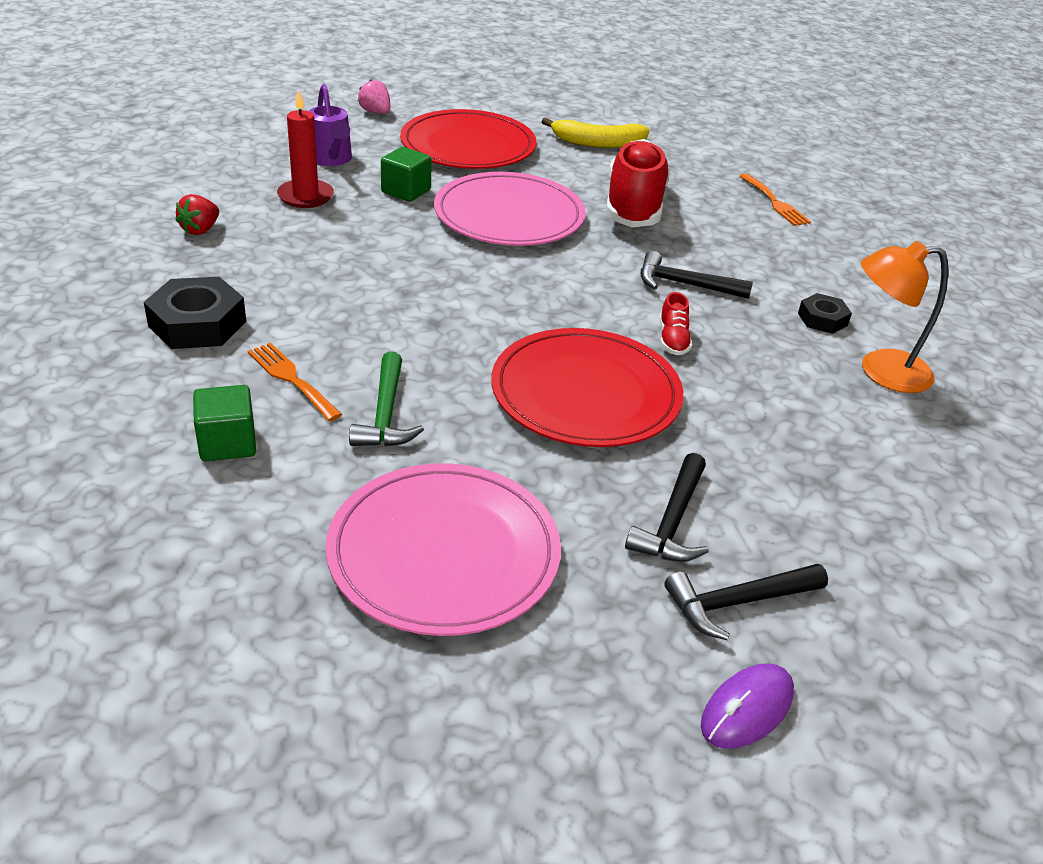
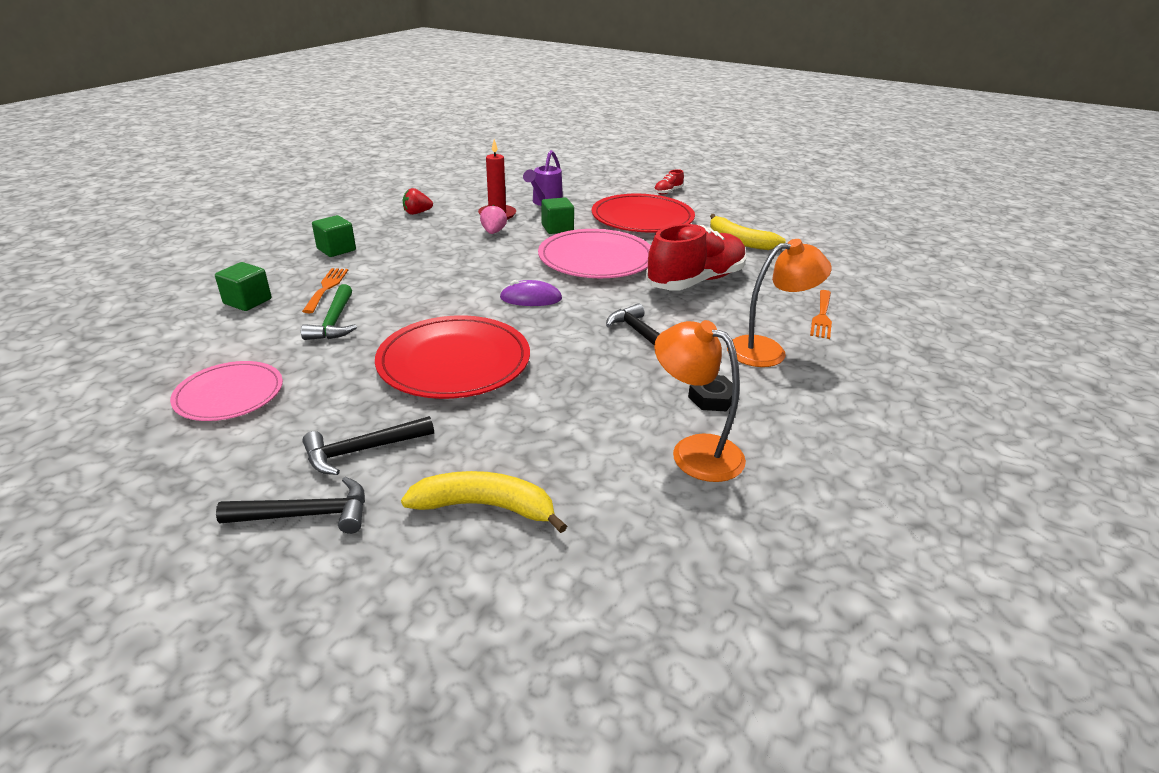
camera: 45 degrees right, 5 degrees down
(197, 324) = (336, 249): black nut -> green cube
(375, 112) = (617, 188): pink strawberry -> pink strawberry (493, 232)
(385, 414) = (334, 322): green hammer -> green hammer turned 45 degrees counterclockwise
(444, 552) = (229, 394): pink plate -> pink plate, size x0.62
(673, 340) = (568, 360): red shoe -> red shoe (668, 192)
(738, 602) = (306, 515): black hammer -> black hammer turned 150 degrees clockwise
(747, 709) = (191, 570): purple mouse -> purple mouse (531, 298)
(790, 254) = (767, 350): none -> orange lamp
(838, 503) = (485, 506): none -> yellow banana

